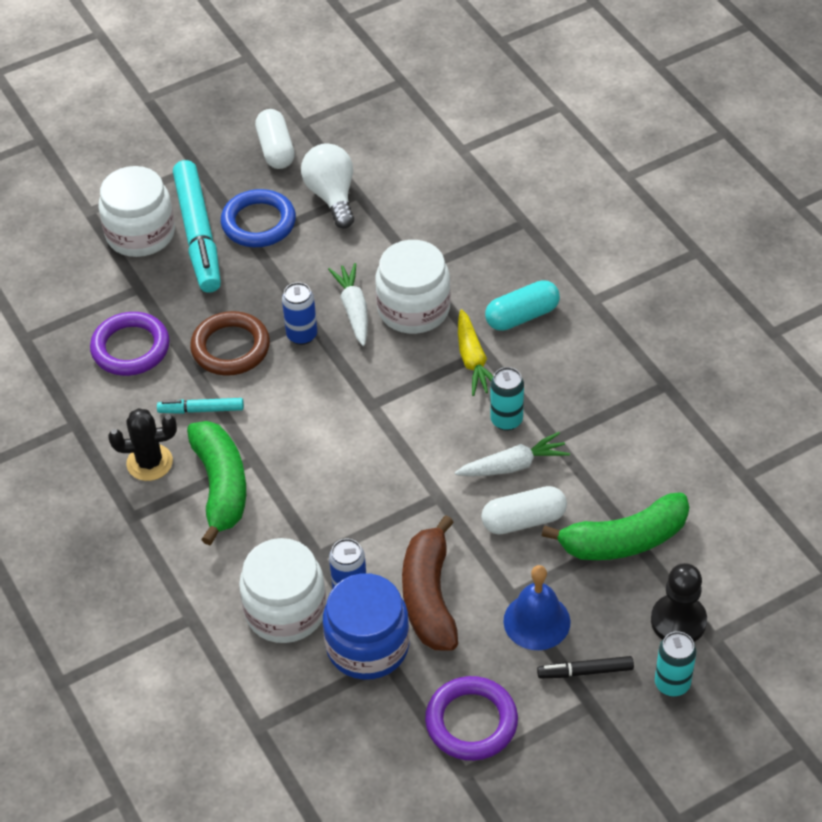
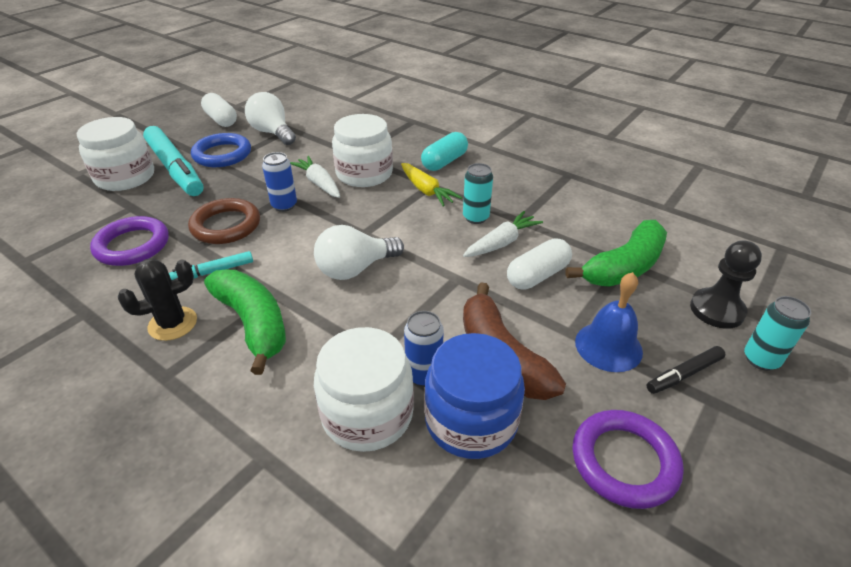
camera: 25 degrees left, 10 degrees down
(341, 451) = (355, 269): none -> white light bulb

